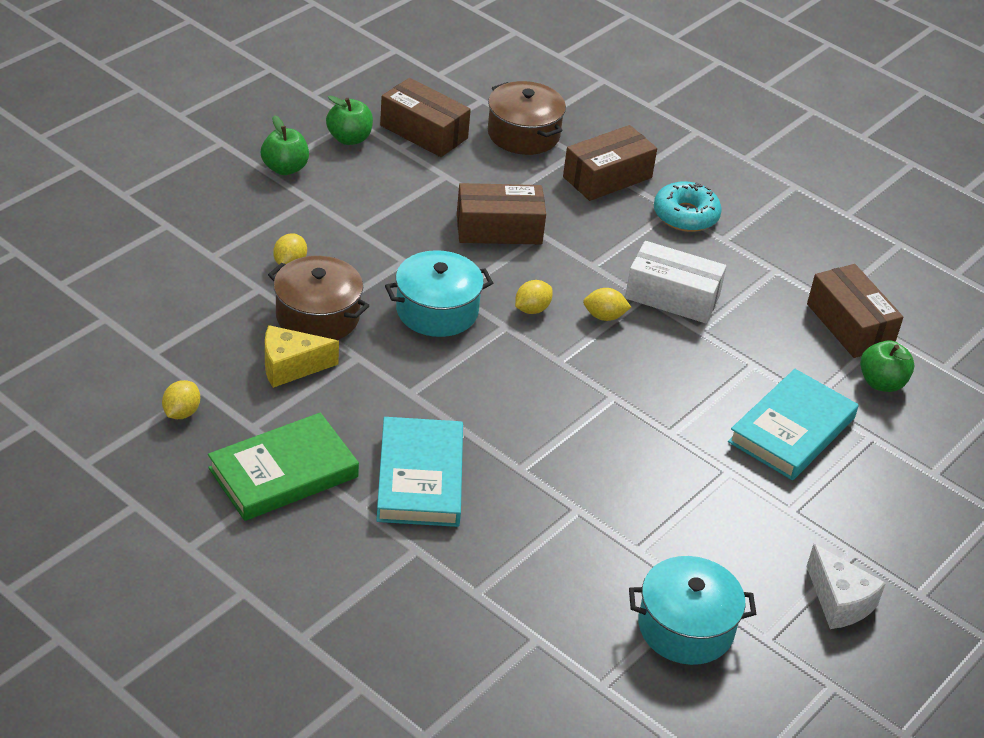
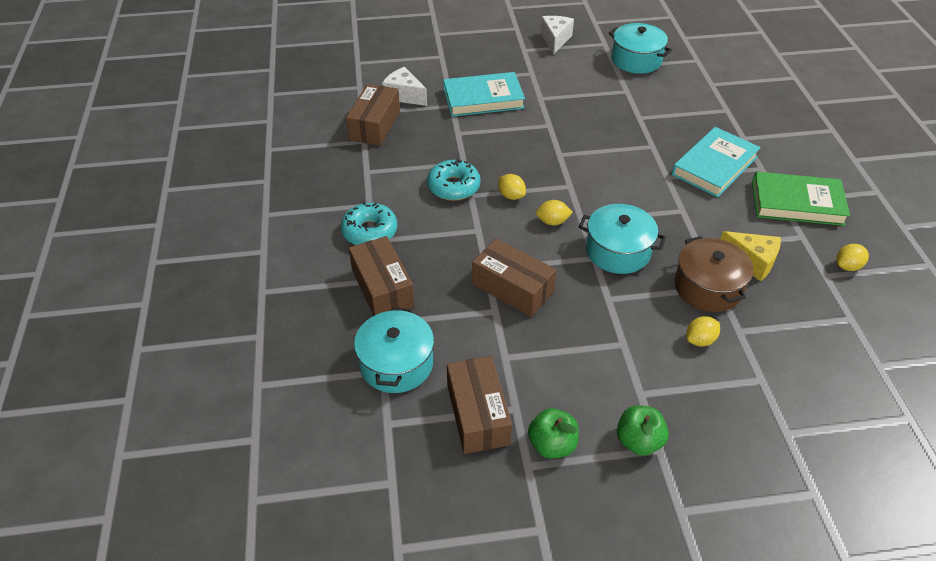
camera: 135 degrees left, 5 degrees up
(523, 134) = (396, 364): brown pot -> turquoise pot
(607, 177) = (382, 288): brown box -> brown box turned 60 degrees clockwise
(672, 297) = (453, 186): white box -> turquoise donut
(881, 383) = (404, 95): green apple -> white cheese

